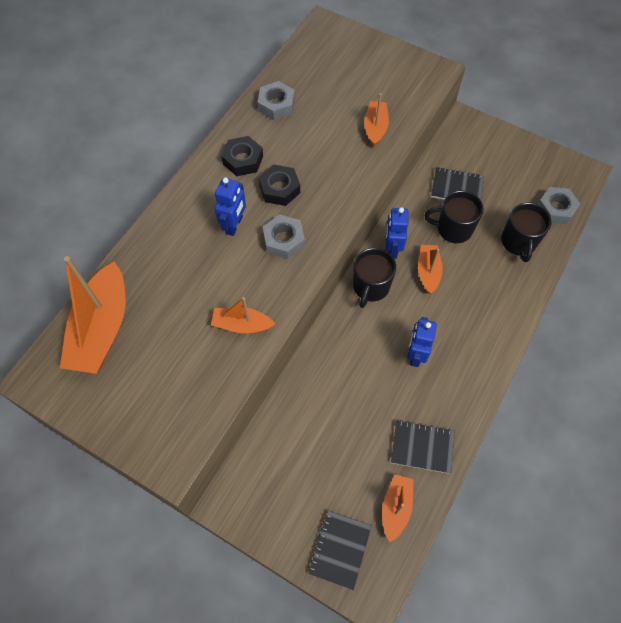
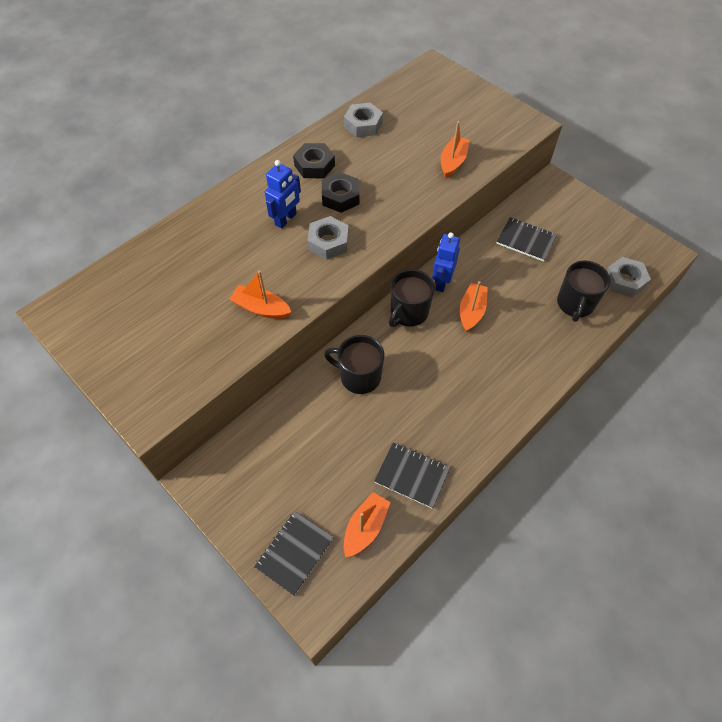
camera: 15 degrees right, 5 degrees down
(102, 329) = (130, 282): orange boat -> none
(415, 355) = (433, 386): blue robot -> none
(453, 229) = (510, 277): black mug -> black mug (359, 376)

